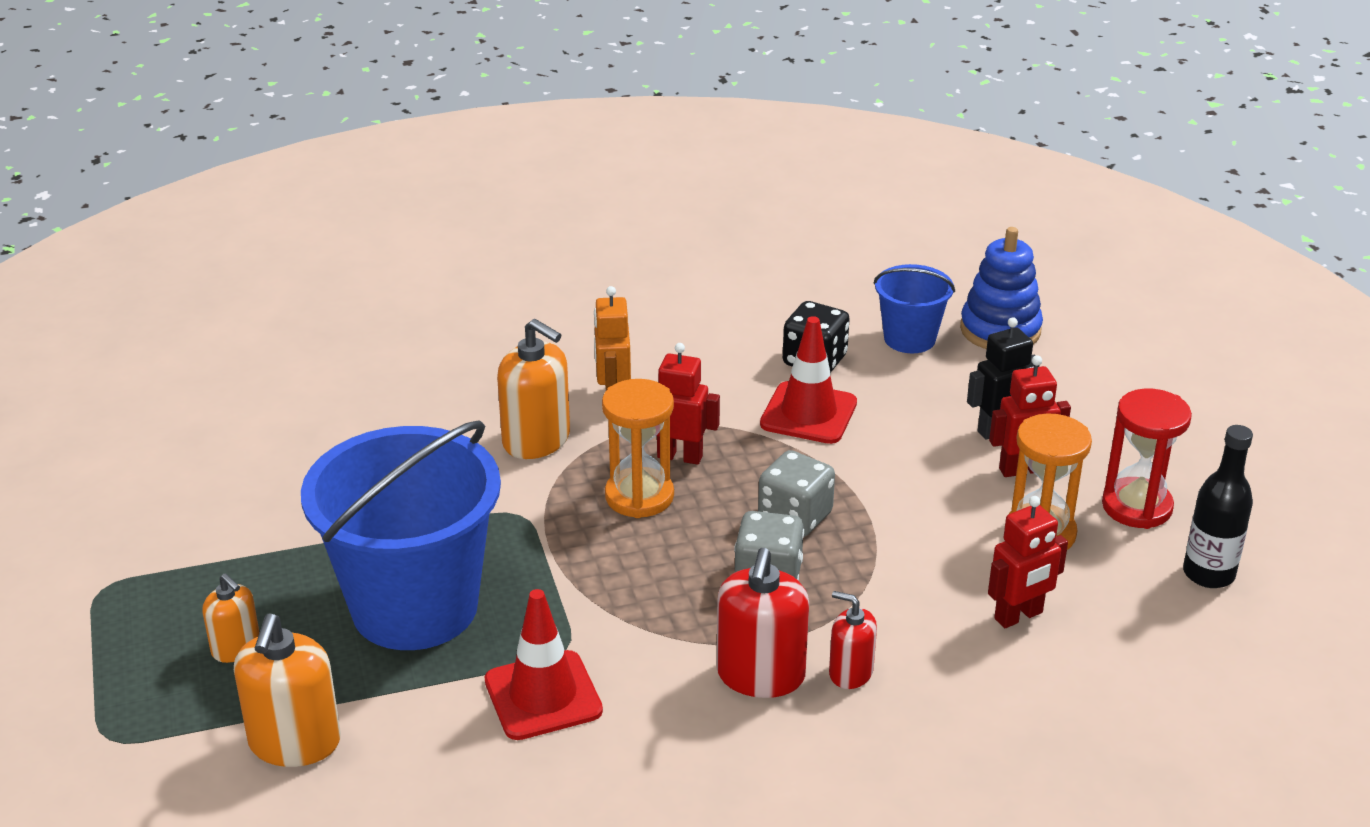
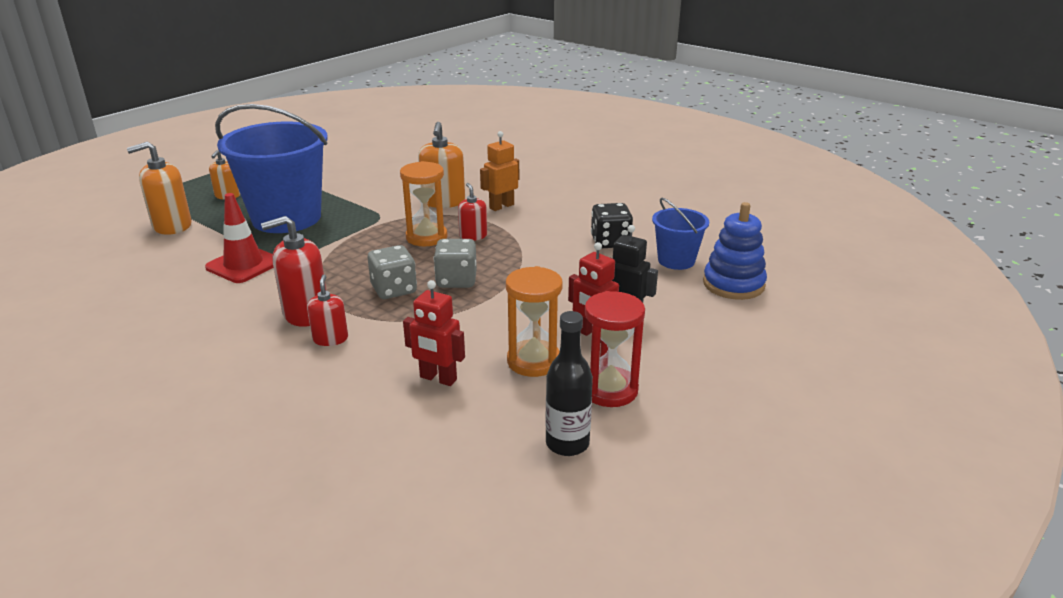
camera: 55 degrees right, 5 degrees down
(680, 456) = (473, 236): red robot -> red soap dispenser
(808, 413) = (557, 255): red traffic cone -> none

